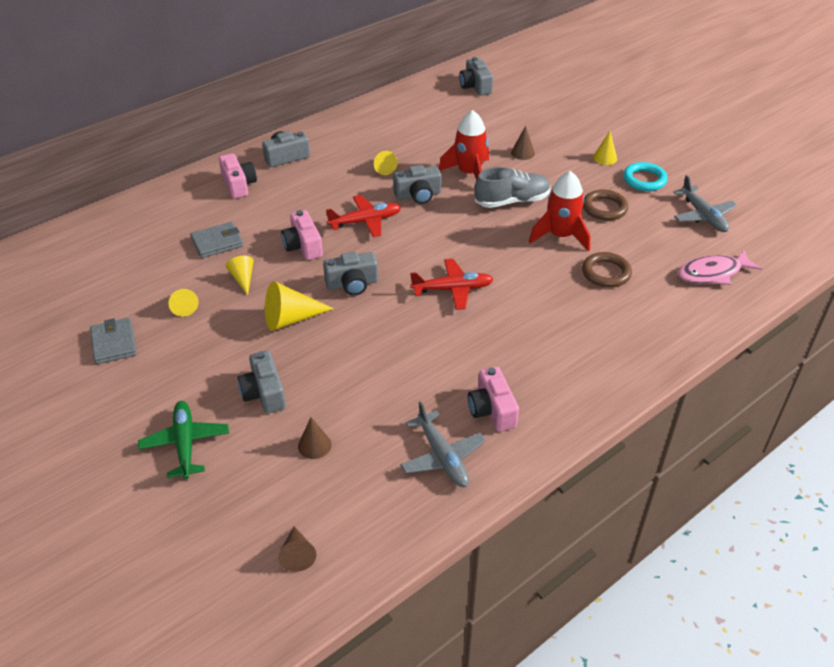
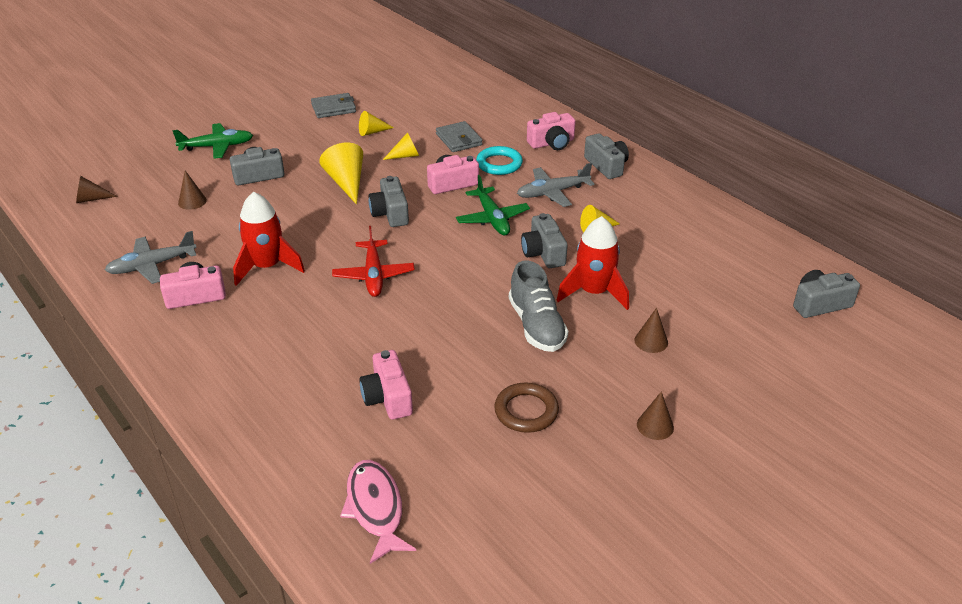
camera: 90 degrees right, 5 degrees down
(365, 221) = (492, 218): red plane -> green plane
(560, 236) = (464, 363): red rocket -> red rocket (267, 266)
(605, 158) = (655, 426): yellow cone -> brown cone
(606, 273) = (388, 397): brown ring -> pink camera
(644, 180) = (602, 464): turquoise ring -> turquoise ring (499, 164)
(703, 215) = (512, 522): grey plane -> grey plane (553, 192)

